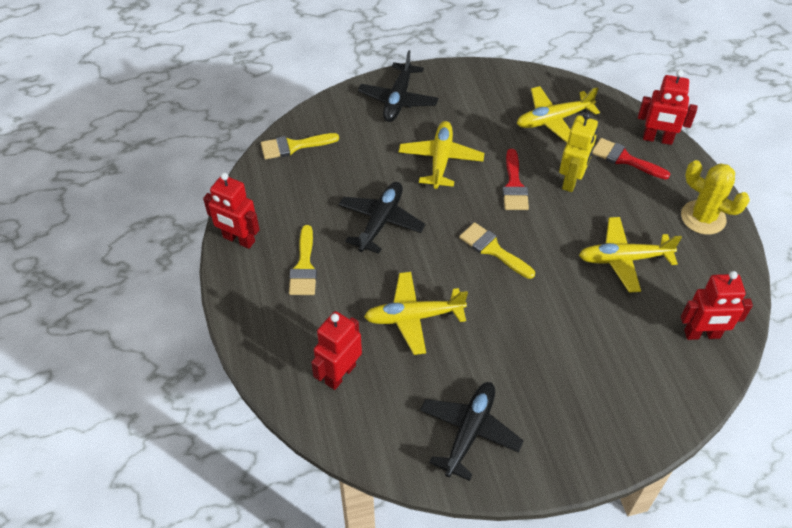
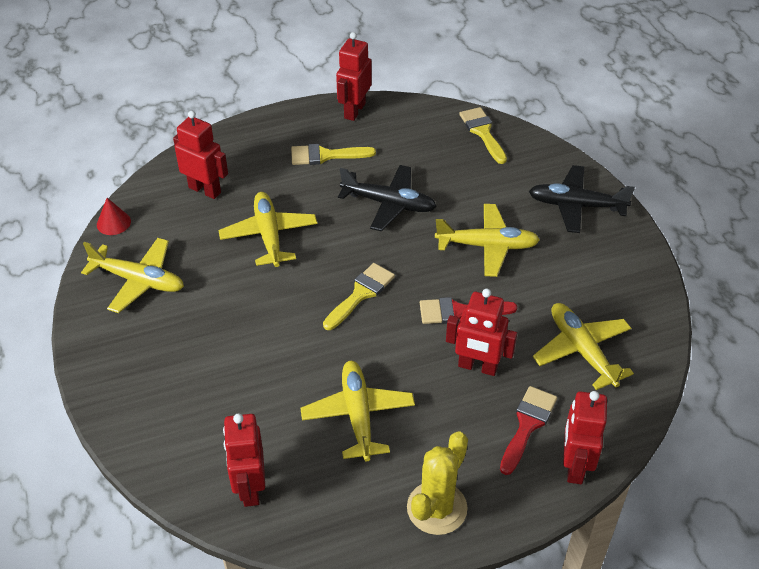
camera: 85 degrees right, 5 degrees down
(381, 463) = (113, 223): none -> red cone
(469, 431) = (139, 280): black plane -> yellow plane
(571, 181) = (477, 367): yellow robot -> red robot

